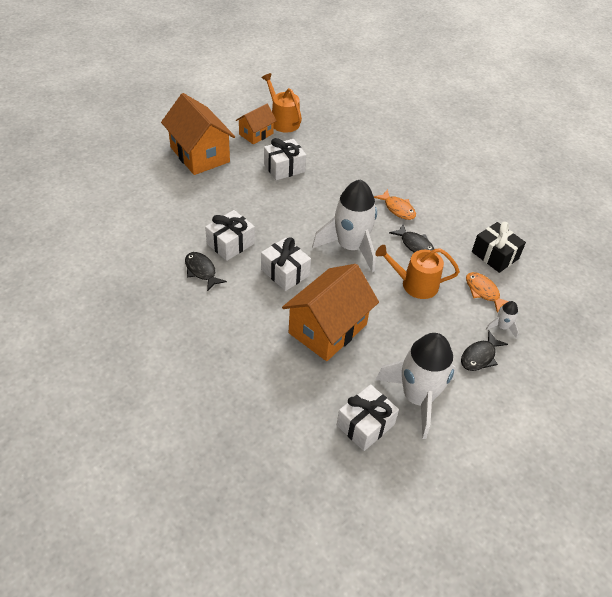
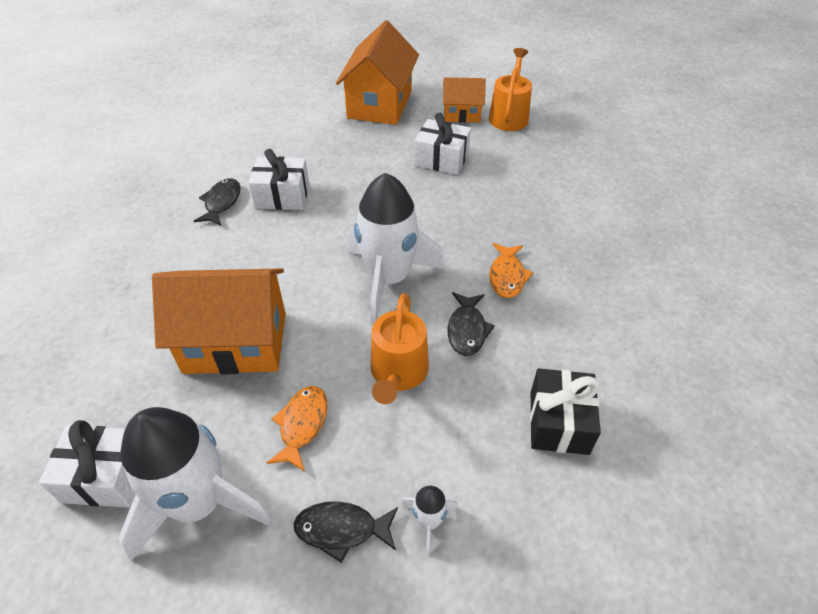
camera: 50 degrees right, 0 degrees up
(285, 272) = (286, 256): white gift -> none
(415, 284) = (398, 373): orange watering can -> orange watering can turned 135 degrees counterclockwise
(483, 292) = (472, 454): orange fish -> orange fish (302, 425)

